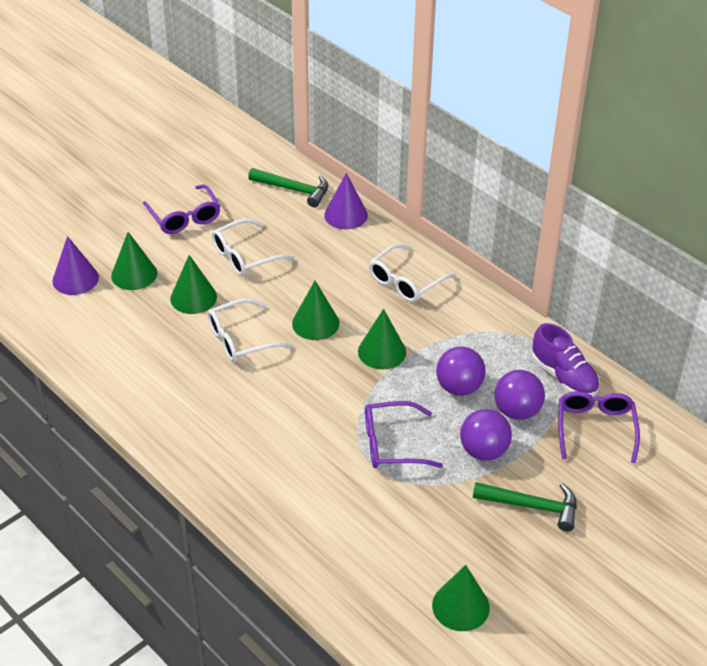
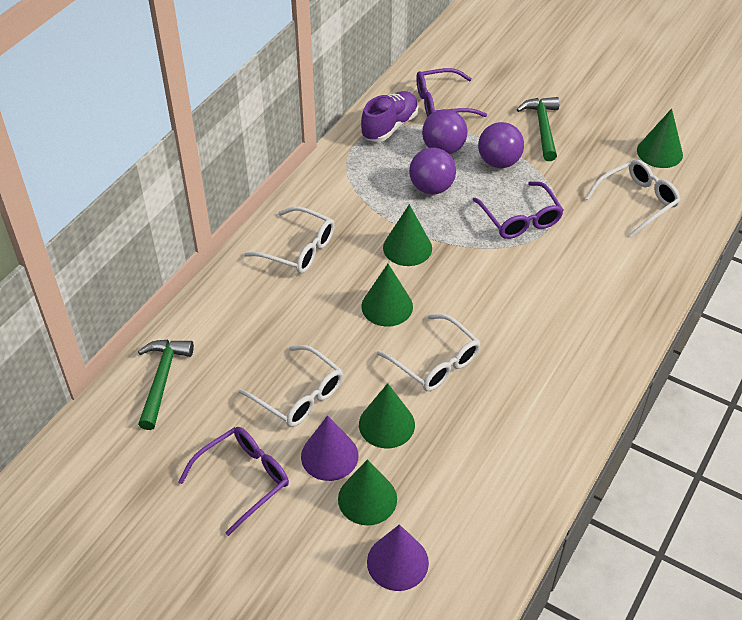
camera: 105 degrees left, 5 degrees up
(346, 215) = (200, 320): purple cone -> purple cone (329, 456)
(386, 553) = (637, 201): none -> white glasses

